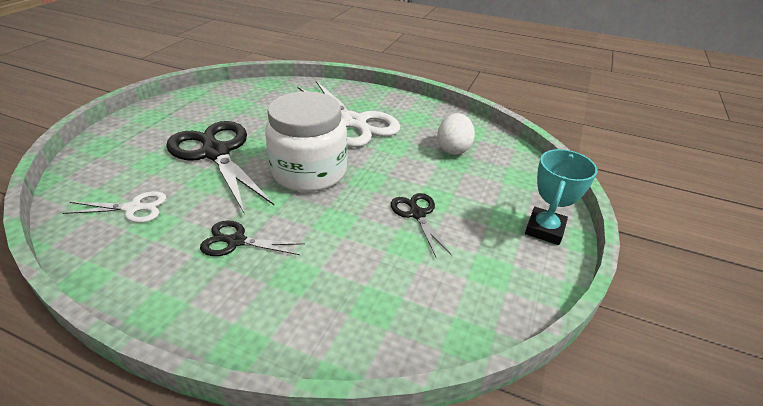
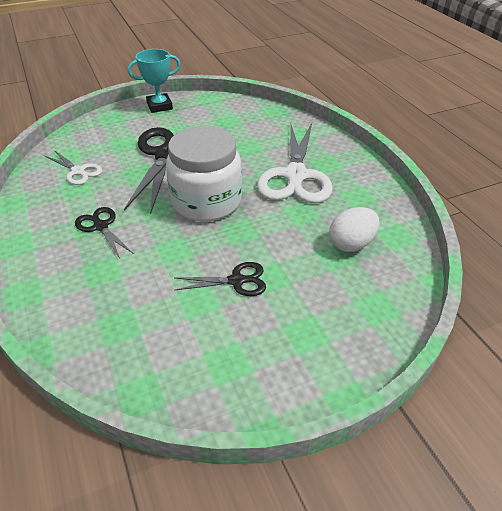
camera: 45 degrees right, 5 degrees up
(417, 214) = (237, 281): black scissors -> black scissors turned 60 degrees clockwise
(544, 229) = (326, 365): turquoise trophy -> turquoise trophy (159, 106)

